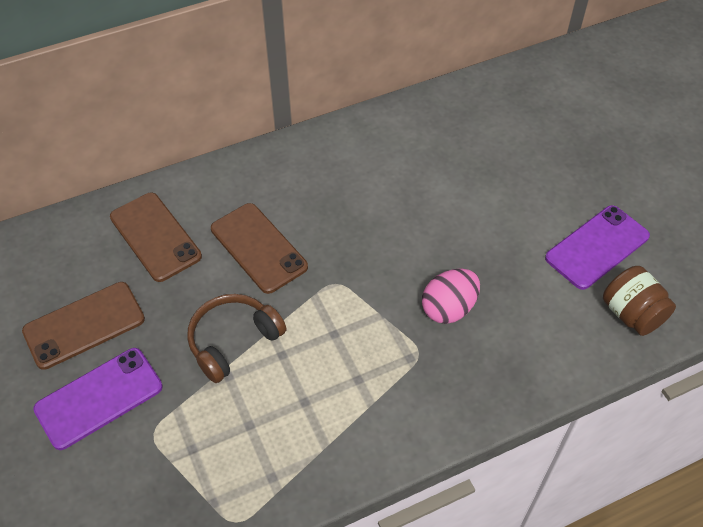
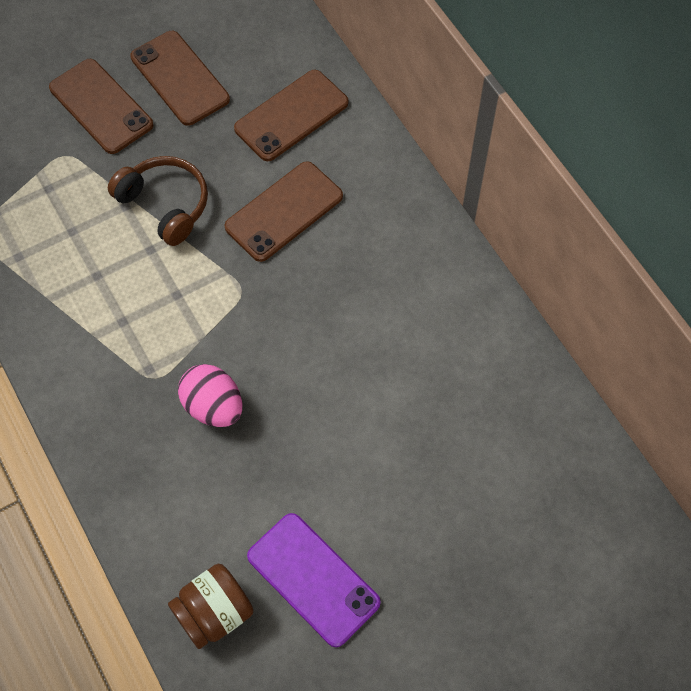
camera: 85 degrees right, 10 degrees up
(99, 398) = (101, 106): purple phone -> brown phone

